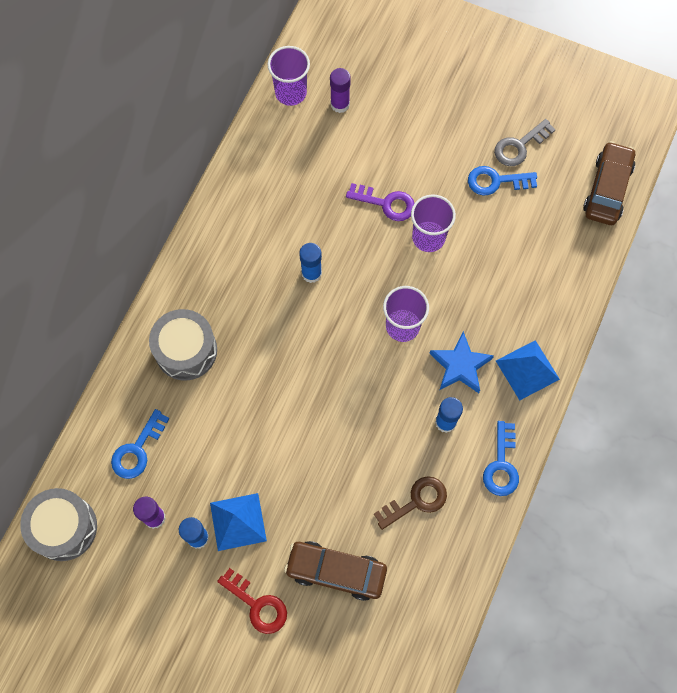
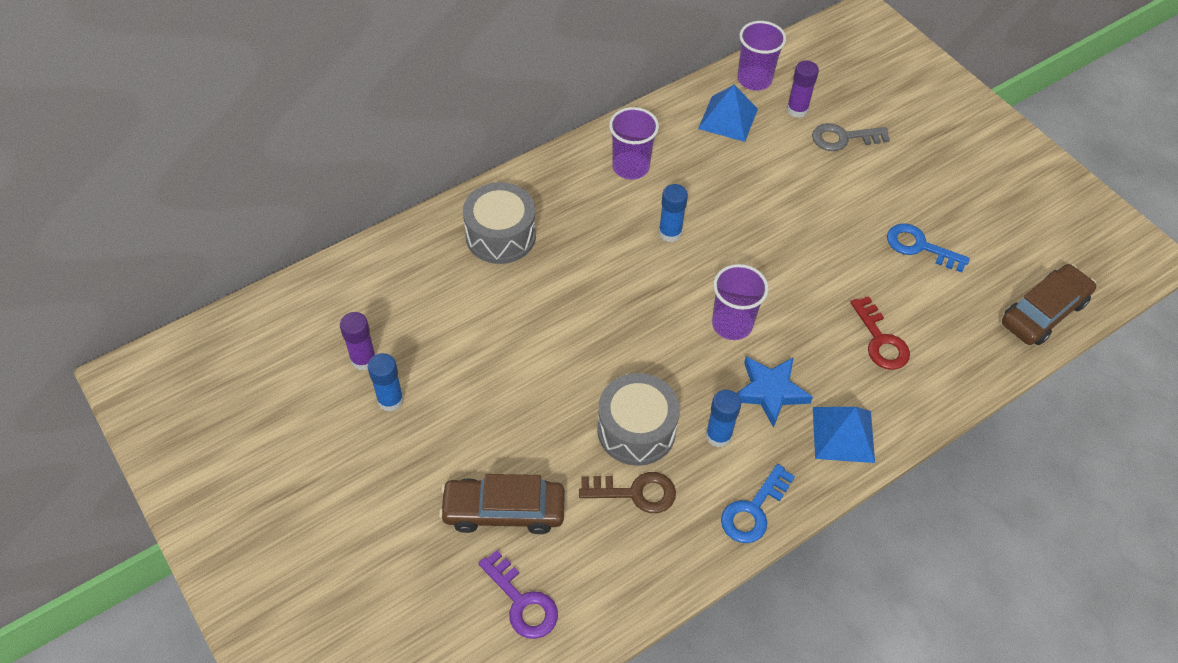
camera: 30 degrees right, 15 degrees down
(64, 527) = (275, 321): grey drum -> grey drum (636, 430)
(137, 450) = (392, 293): blue key -> none
(238, 521) = (439, 408): blue pyramid -> blue pyramid (728, 118)
(257, 605) = (401, 495): red key -> red key (880, 340)
(336, 571) = (504, 511): brown car -> brown car turned 45 degrees counterclockwise
(386, 203) = (788, 211): purple key -> purple key (522, 602)
(428, 237) = (813, 261): purple cup -> purple cup (630, 167)
(519, 146) = (966, 228): grey key -> grey key (843, 138)

